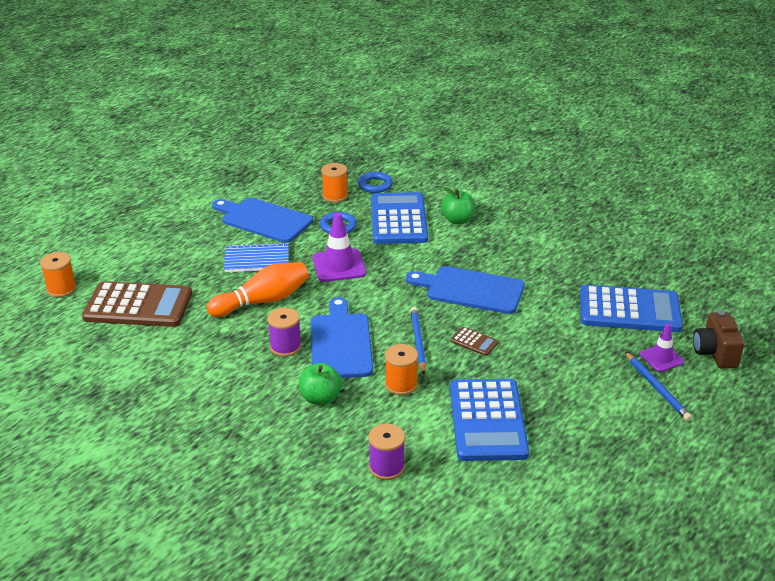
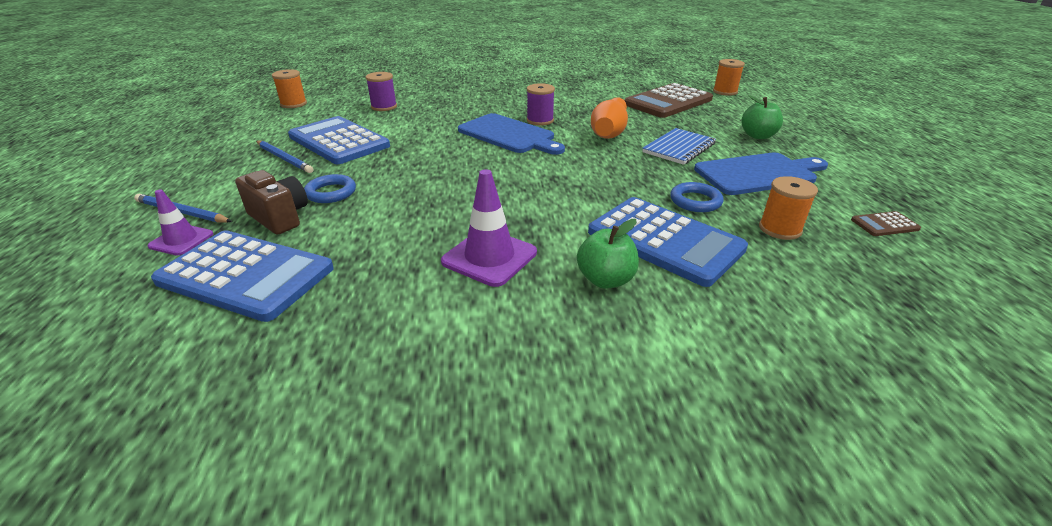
camera: 135 degrees right, 0 degrees up
(320, 398) = (470, 112): green apple -> green apple (758, 136)
(339, 266) = (614, 172): purple traffic cone -> purple traffic cone (489, 257)
(375, 185) = (787, 269): blue ring -> blue ring (331, 192)
(401, 384) = (428, 134): orange spool -> orange spool (293, 104)
(418, 341) = (453, 157): blue pencil -> blue pencil (284, 158)
(471, 290) = (465, 209): blue cutting board -> none
(474, 342) = (405, 174): brown calculator -> brown calculator (884, 224)
(629, 310) = (246, 275): blue calculator -> blue calculator turned 120 degrees counterclockwise
(715, 353) = (98, 275): brown camera -> brown camera (280, 218)

